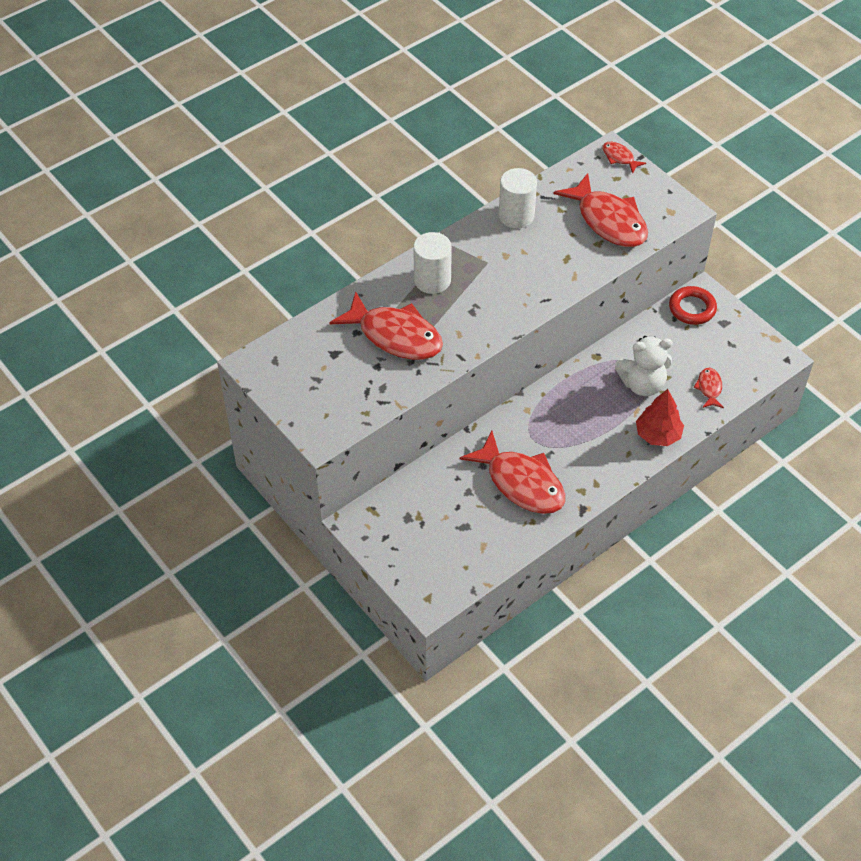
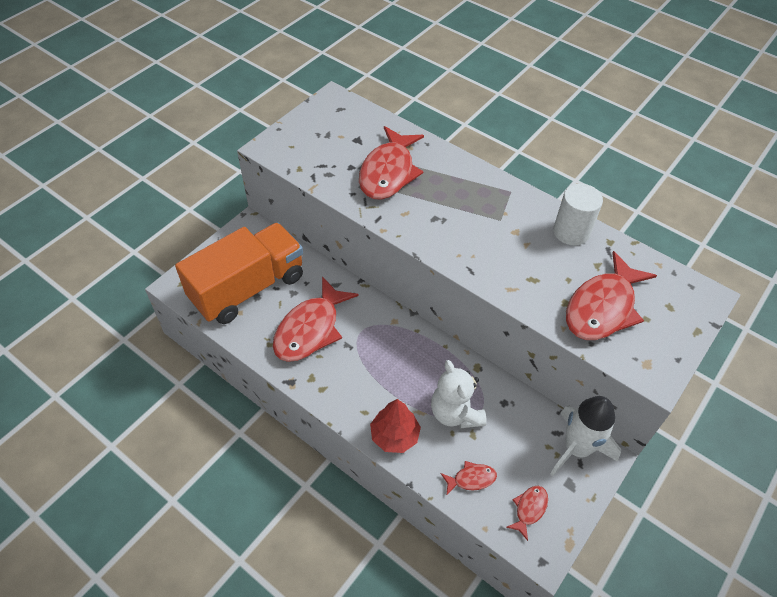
camera: 75 degrees right, 0 degrees up
(432, 280) = (462, 185): white cylinder -> none
(451, 533) = (248, 288): none -> orange truck
(619, 157) = (702, 305): red fish -> red fish (529, 509)
(692, 308) = (576, 448): red ring -> white rocket

